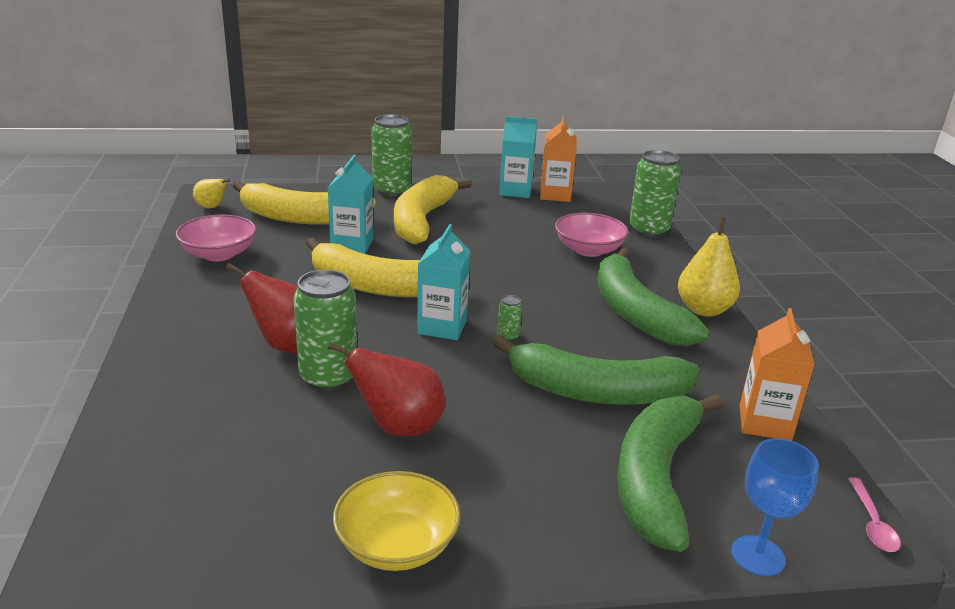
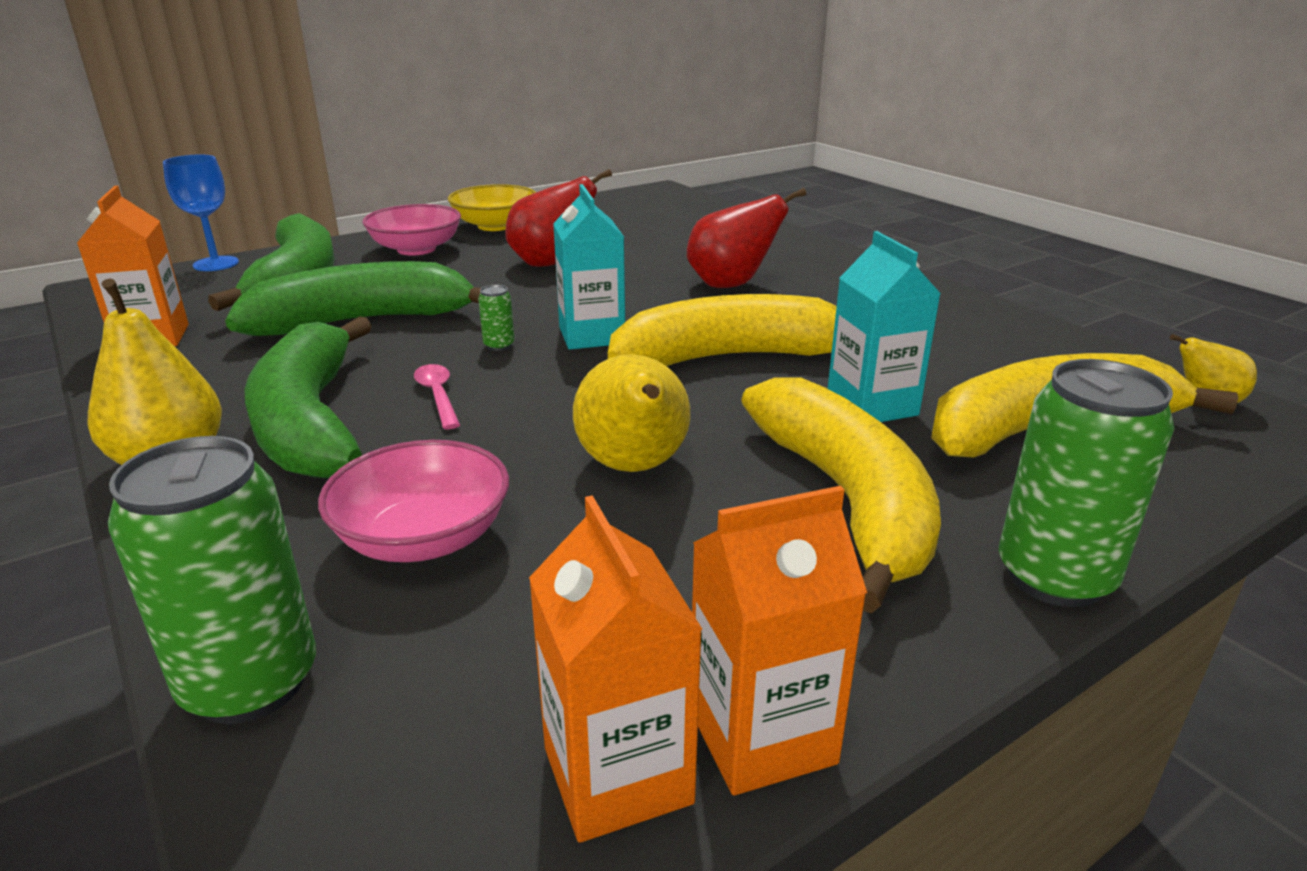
camera: 155 degrees right, 0 degrees up
(219, 254) = (1000, 340): pink bowl -> pink bowl (416, 249)
(328, 378) = (654, 274): green can -> none
(489, 250) = (634, 467): none -> yellow pear
(515, 191) = (761, 736): turquoise carton -> orange carton
(635, 313) = (310, 421): green banana -> green banana turned 150 degrees counterclockwise
(872, 523) = (88, 295): pink spoon -> pink spoon (438, 396)

